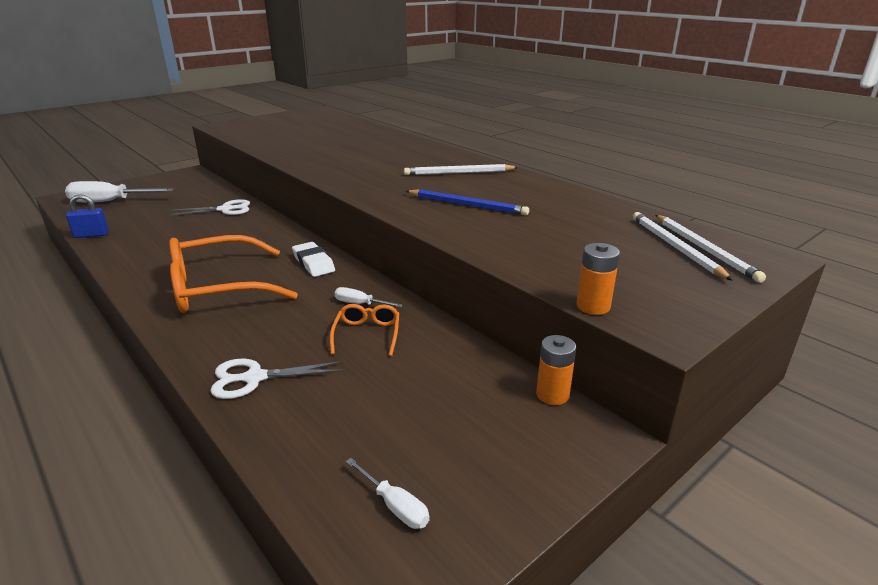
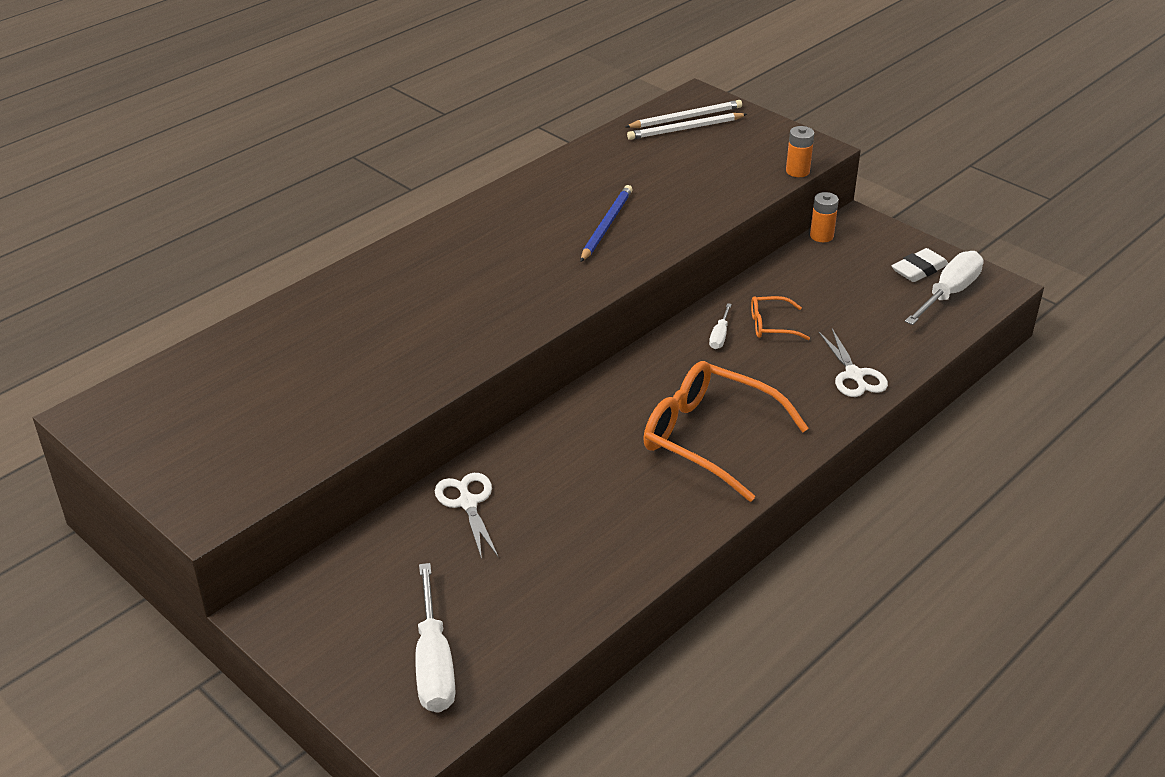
camera: 95 degrees left, 10 degrees up
(91, 235) = (581, 619): blue padlock -> none
(219, 288) = (710, 438): orange glasses -> orange glasses turned 150 degrees clockwise
(313, 263) = (637, 381): white eraser -> white eraser (919, 269)
(395, 506) = (948, 293): white screwdriver -> white screwdriver, size x1.99
(458, 173) = (496, 234): white pencil -> none

